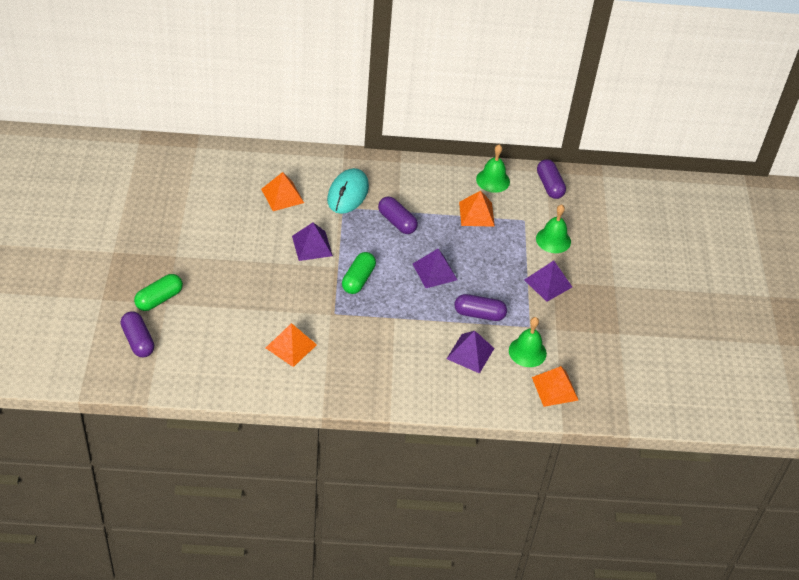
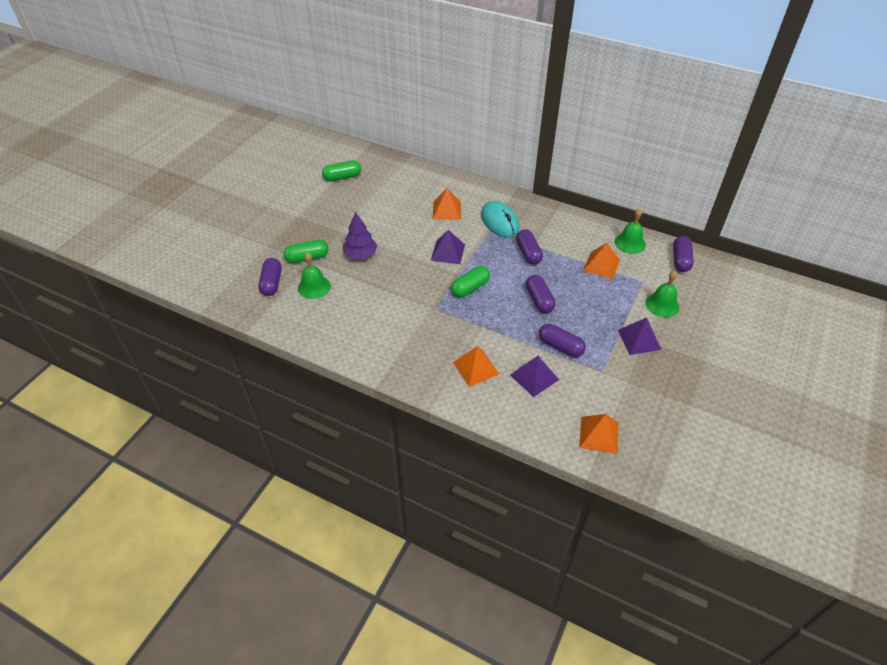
camera: 30 degrees right, 0 degrees up
(135, 186) = (342, 177): none -> green capsule
(218, 277) = (360, 255): none -> purple tree
(291, 346) = (384, 323): orange pyramid -> orange pyramid (476, 368)
(347, 194) = (499, 222): turquoise mouse -> turquoise mouse turned 75 degrees counterclockwise
(434, 271) = (539, 300): purple pyramid -> purple capsule
(527, 352) = (589, 393): green bell -> green bell (314, 287)

